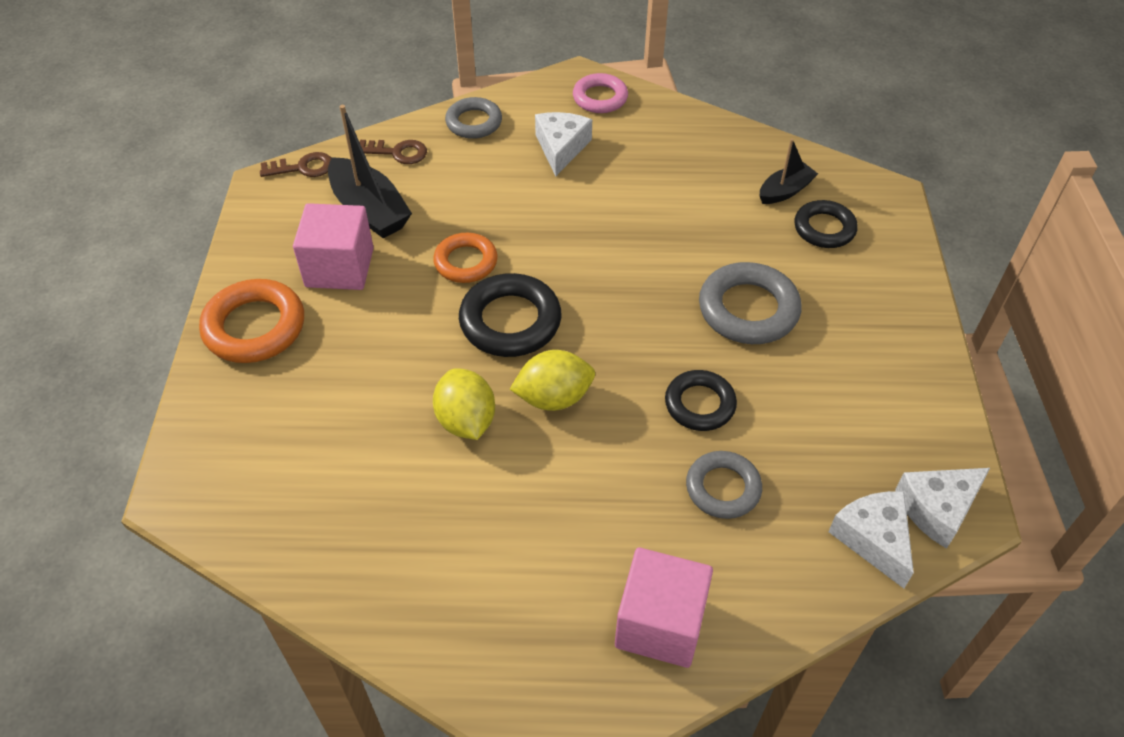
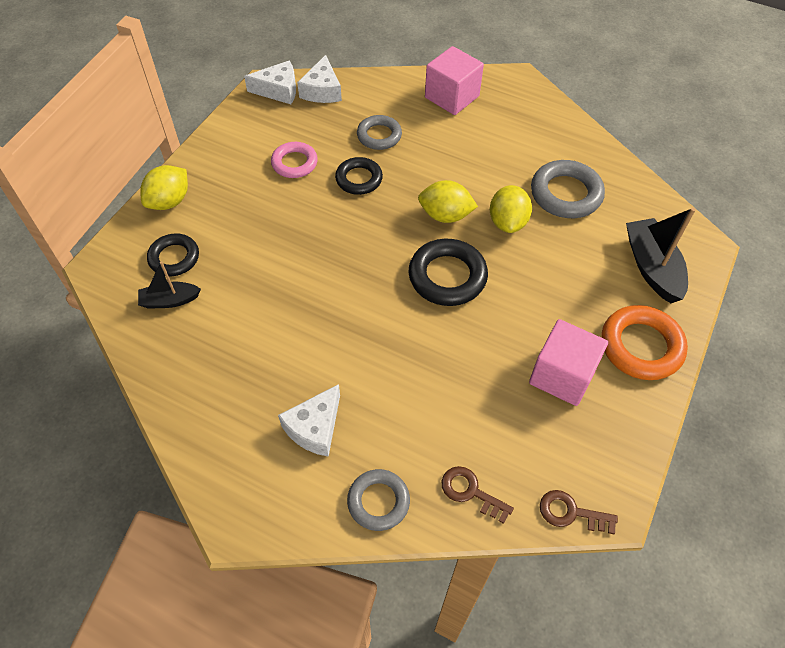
camera: 155 degrees left, 5 degrees up
(369, 210) = (520, 428): black boat -> black boat (652, 267)
(466, 262) = (458, 339): orange ring -> none
(600, 98) = (236, 479): pink ring -> pink ring (294, 163)
(748, 309) = (281, 222): grey ring -> grey ring (566, 194)
(897, 283) = (169, 201): none -> yellow lemon

